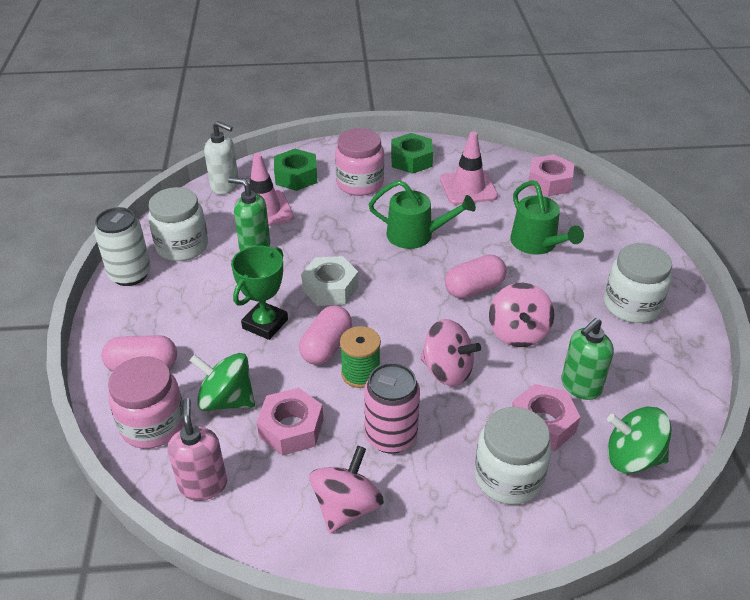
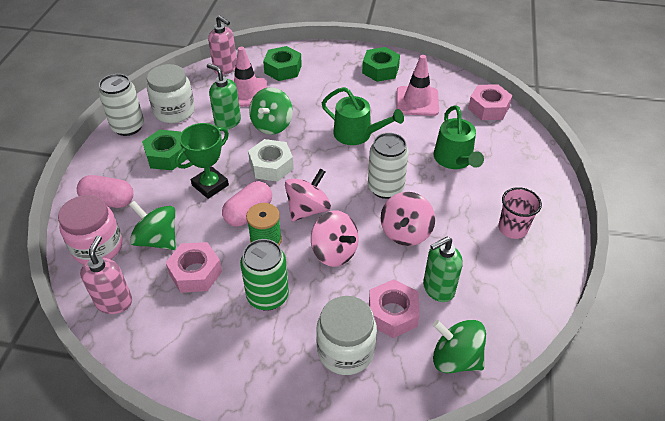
camera: 15 degrees right, 5 degrees up
(195, 299) = (167, 155): none -> green nut
(225, 186) = (225, 68): white soap dispenser -> pink soap dispenser
(311, 242) = (272, 125): none -> green spinning top
(346, 507) = (211, 344): pink spinning top -> pink spinning top (308, 209)
(360, 183) = (330, 83): pink jar -> none
(391, 436) = (268, 296): pink can -> green can
(474, 288) = (385, 188): pink capsule -> white can
(631, 305) = (512, 228): white jar -> pink cup

